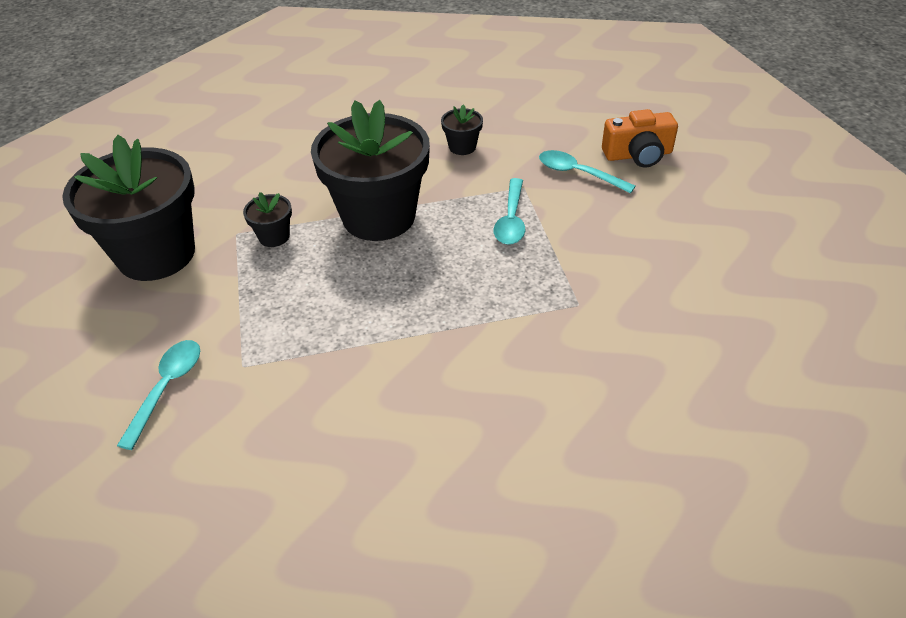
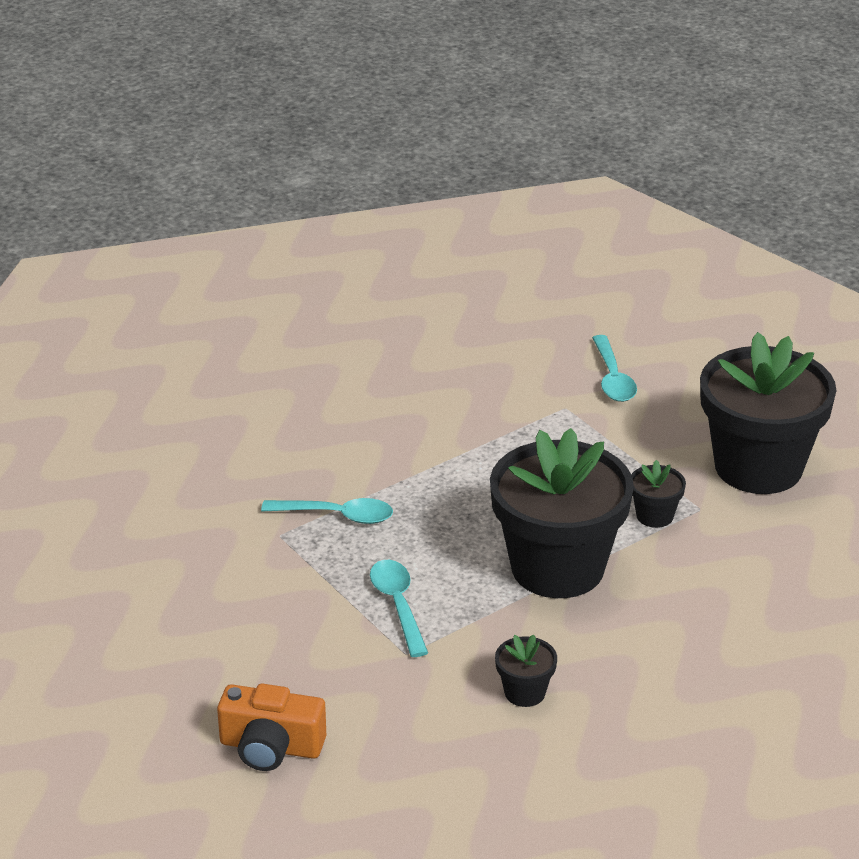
camera: 155 degrees right, 10 degrees down
(578, 173) = (344, 693): turquoise spoon -> turquoise spoon (337, 515)
(638, 155) = (271, 747): orange camera -> orange camera turned 135 degrees counterclockwise

